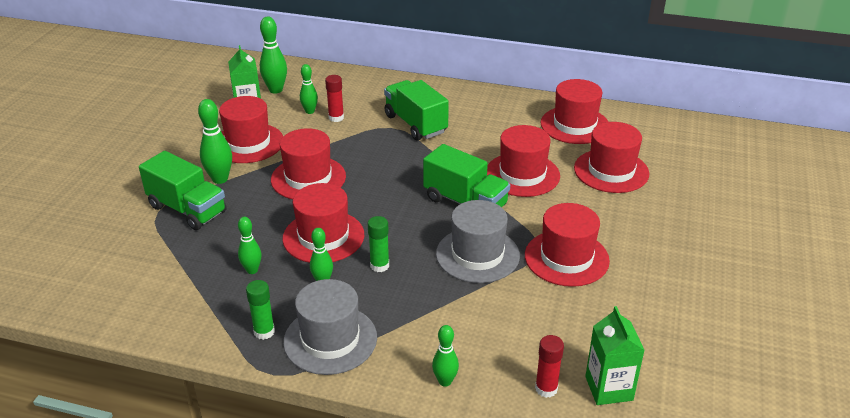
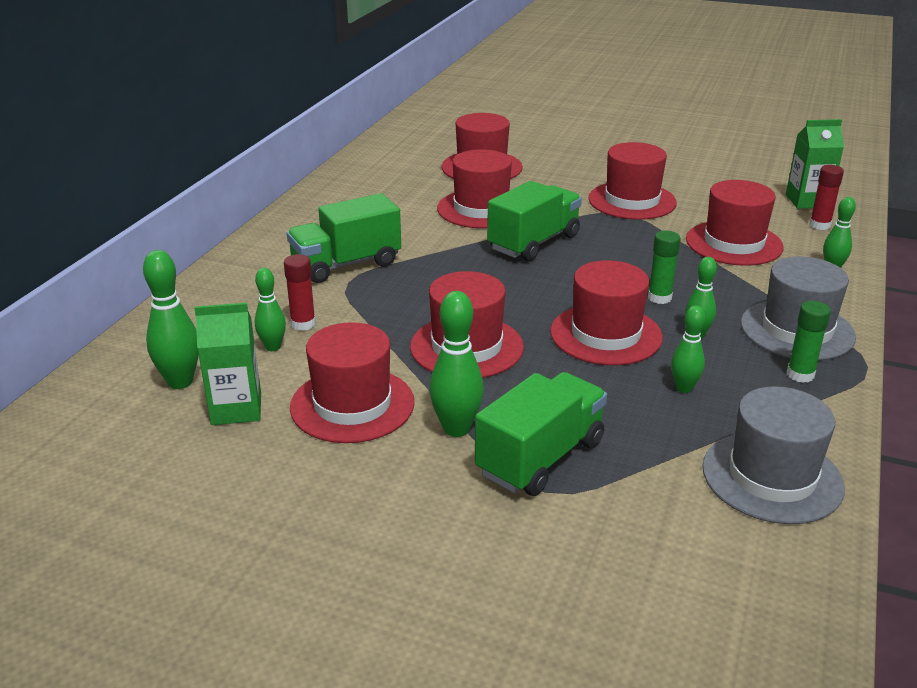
camera: 85 degrees left, 5 degrees down
(477, 255) = (632, 242): grey hat -> grey hat (772, 477)
(575, 125) = (385, 175): red hat -> red hat (734, 243)

